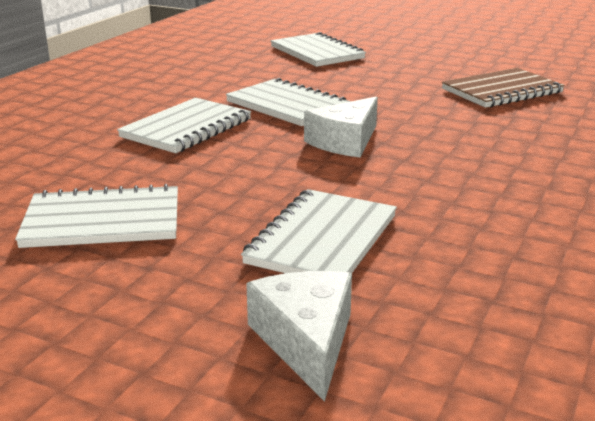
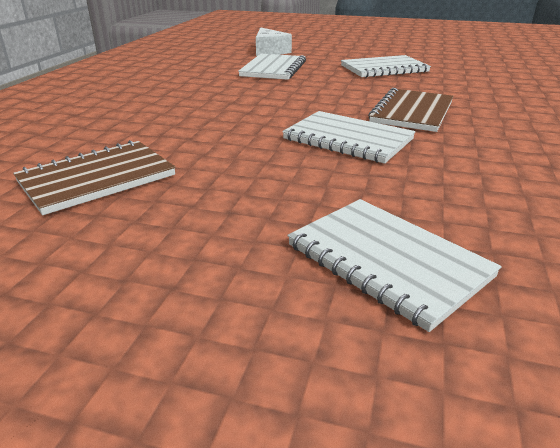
camera: 170 degrees right, 5 degrees up
(186, 128) = (412, 112): white notebook -> brown notebook
(345, 141) = (277, 110): white cheese -> none

